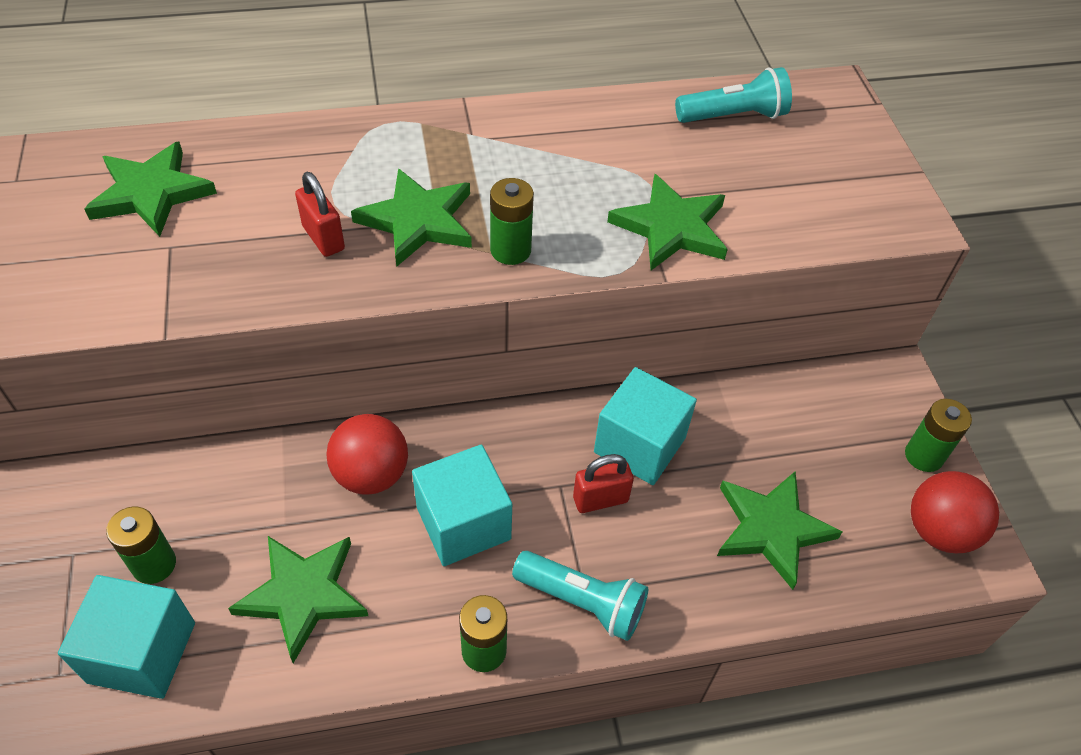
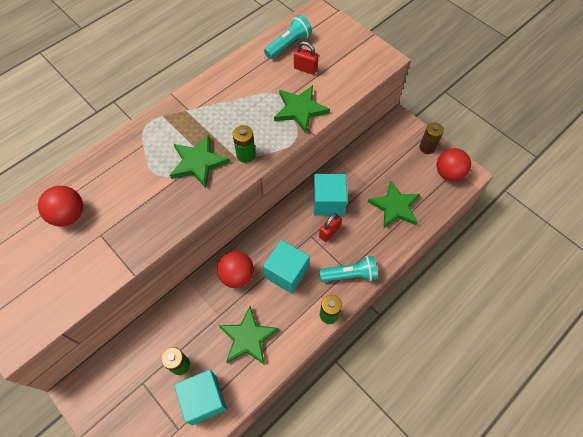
camera: 30 degrees left, 10 degrees up
(151, 193) = (69, 215): green star -> red ball
(323, 238) = (165, 193): red padlock -> red padlock (305, 68)
(923, 456) = (427, 147): green battery -> brown battery

